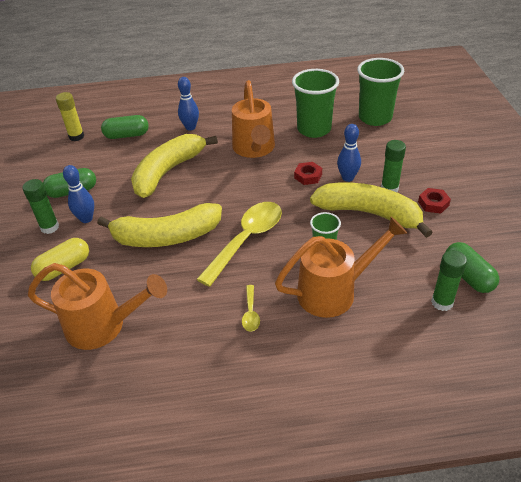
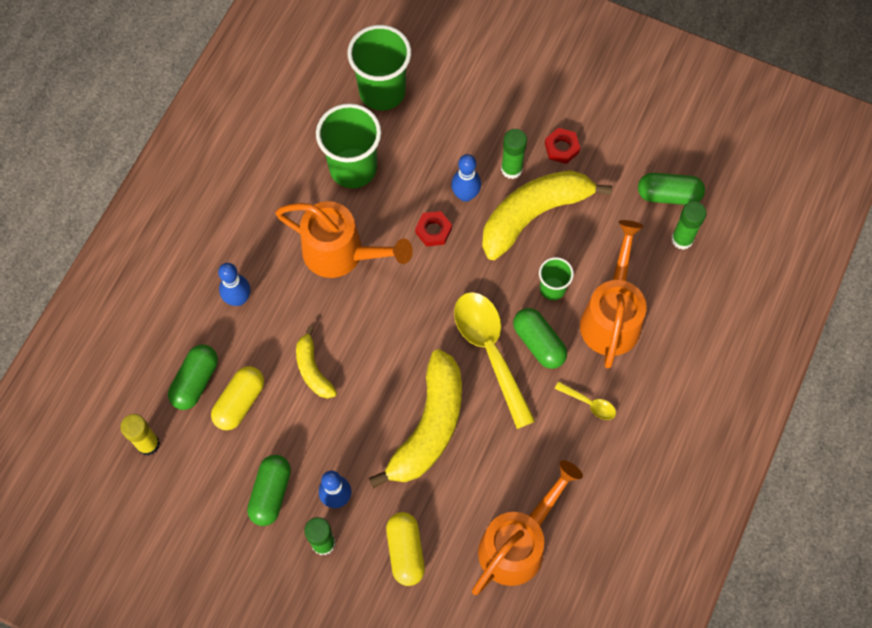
camera: 60 degrees left, 25 degrees up
(125, 155) = (239, 402): none -> yellow capsule
(168, 171) = (313, 369): yellow banana -> yellow banana, size x0.51
(275, 261) = (538, 343): none -> green capsule

